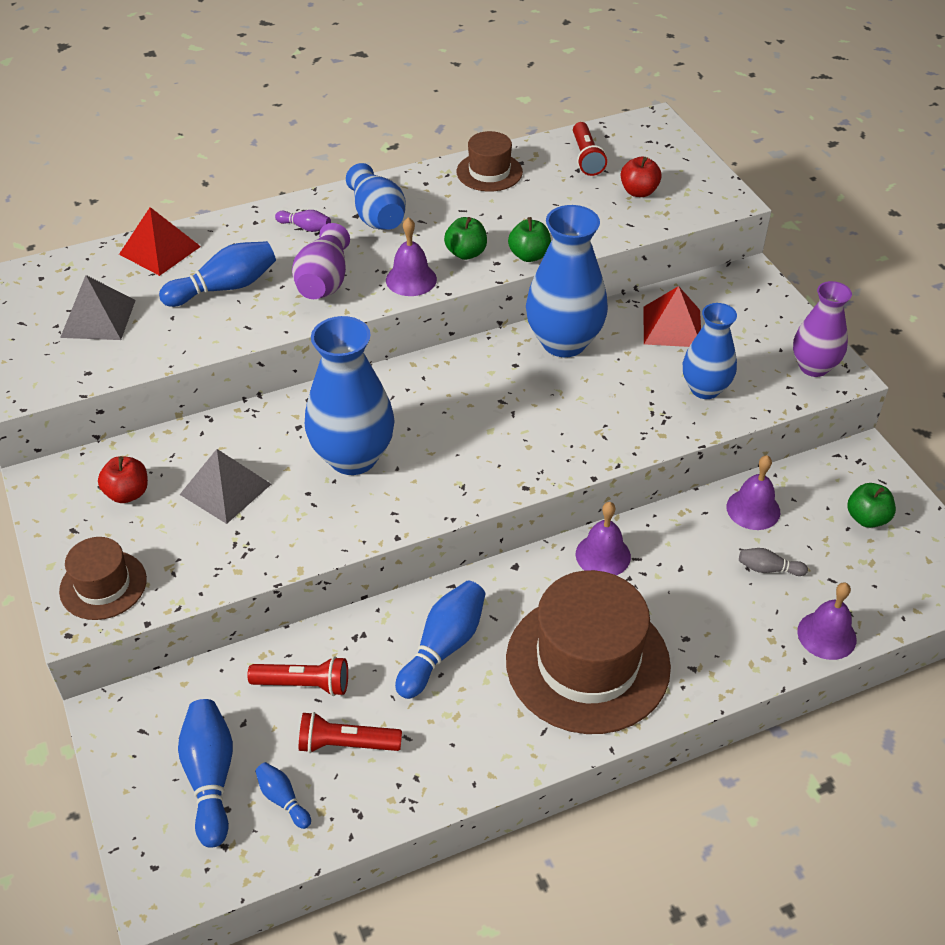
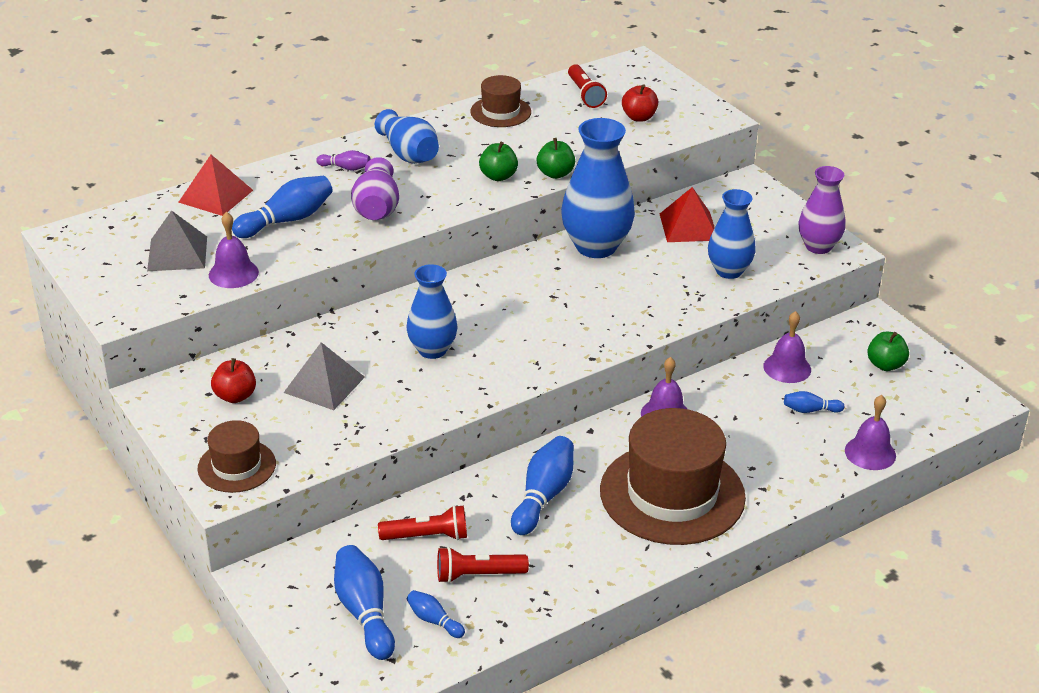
camera: 10 degrees left, 10 degrees down
(353, 457) = (432, 350): blue vase -> blue vase, size x0.64
(411, 279) = (455, 200): purple bell -> purple bell (233, 273)
(768, 569) = (810, 410): grey bowling pin -> blue bowling pin

